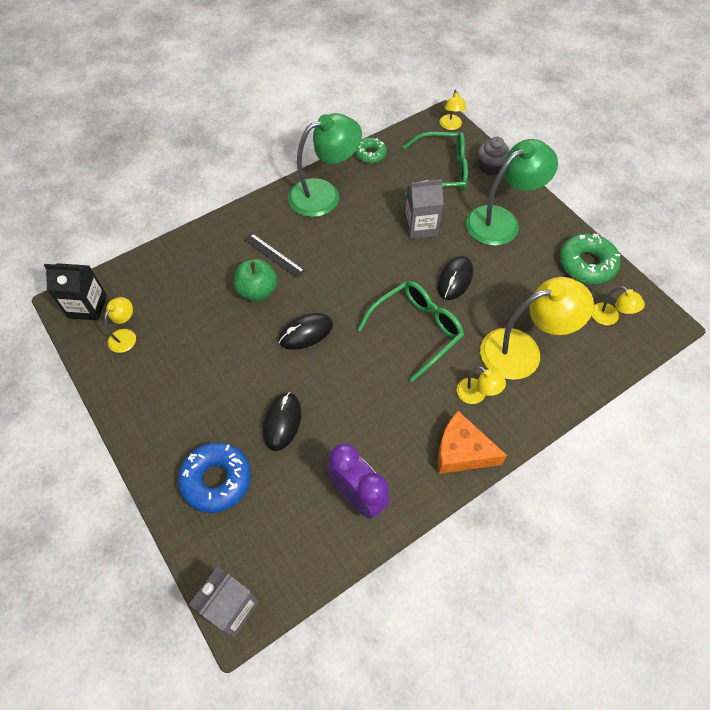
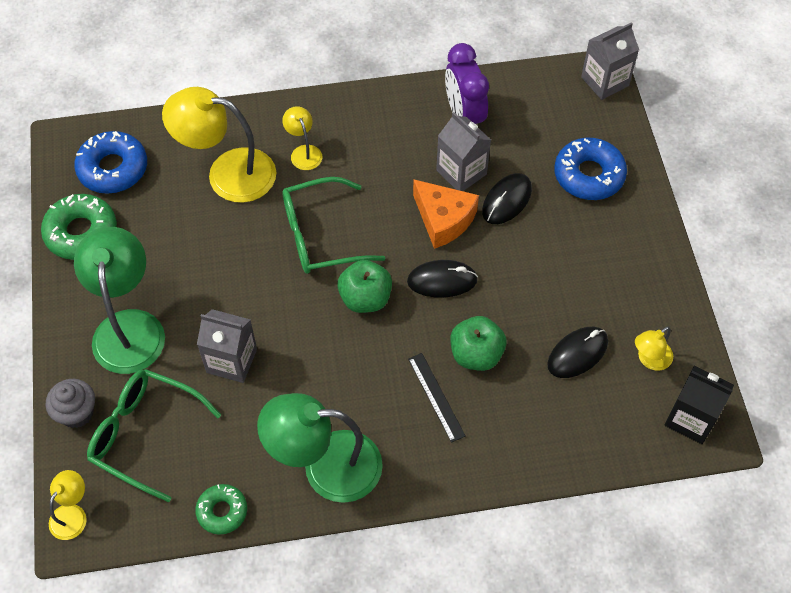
camera: 155 degrees left, 0 degrees up
(333, 433) = (461, 172): none -> grey carton
(356, 298) = (365, 298): none -> green apple
(455, 279) = (240, 275): black mouse -> black mouse (577, 353)
(462, 451) = (351, 113): orange cheese -> orange cheese (443, 219)
(501, 220) = (128, 327): green lamp -> green lamp turned 90 degrees clockwise
(609, 318) = (113, 168): yellow lamp -> blue donut

